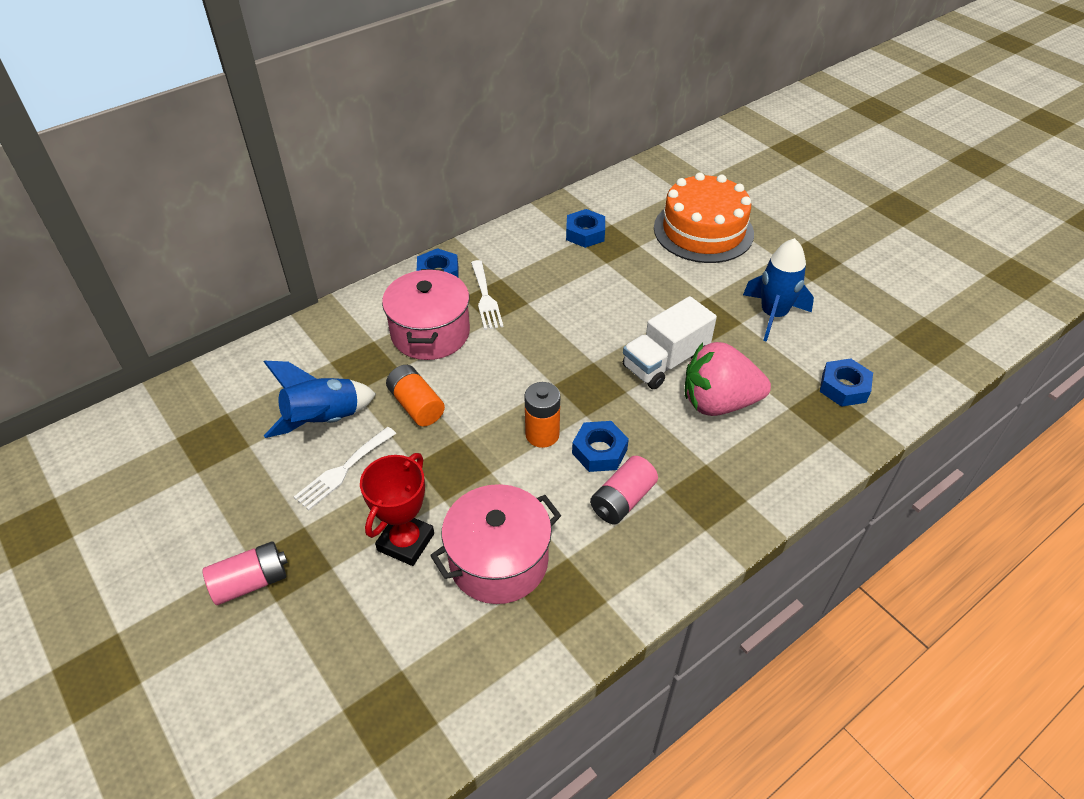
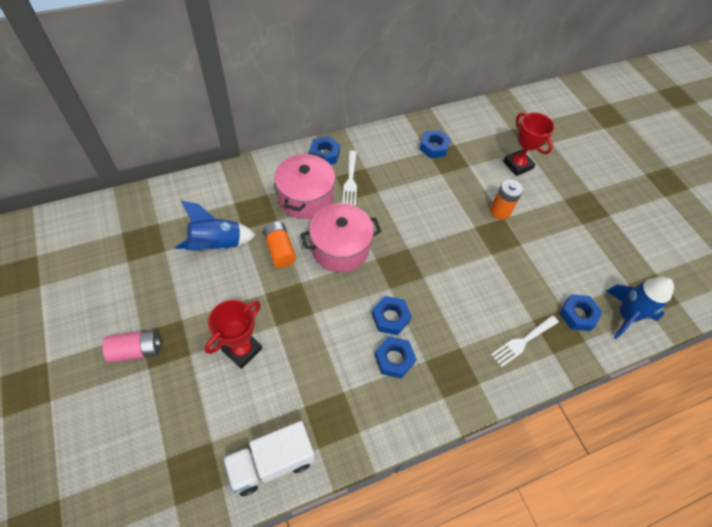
camera: 10 degrees right, 10 degrees up
(343, 470) = (218, 285): white fork -> white fork (522, 342)
(498, 561) = (297, 381): pink pot -> pink pot (340, 248)
(542, 434) = (356, 294): orange battery -> orange battery (500, 211)
(622, 500) = (394, 359): pink battery -> blue nut
(665, 362) = (457, 261): white truck -> white truck (271, 462)
(703, 231) = (517, 165): orange cake -> red trophy
(718, 402) = (484, 302): pink strawberry -> none
(773, 315) = (545, 244): blue rocket -> blue rocket (626, 315)

